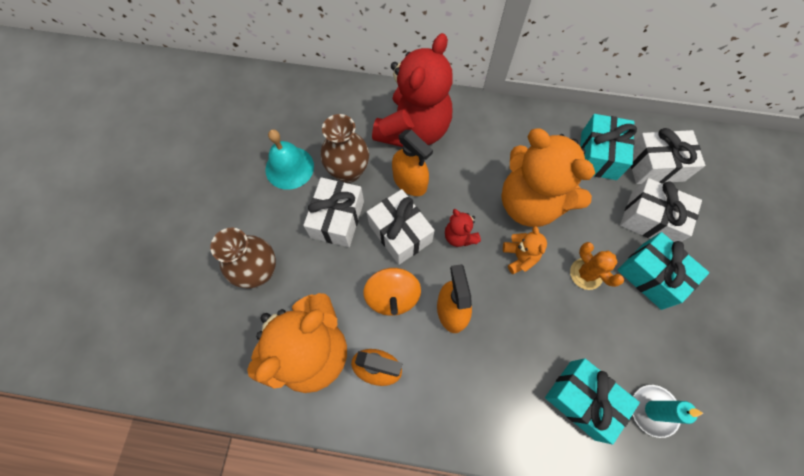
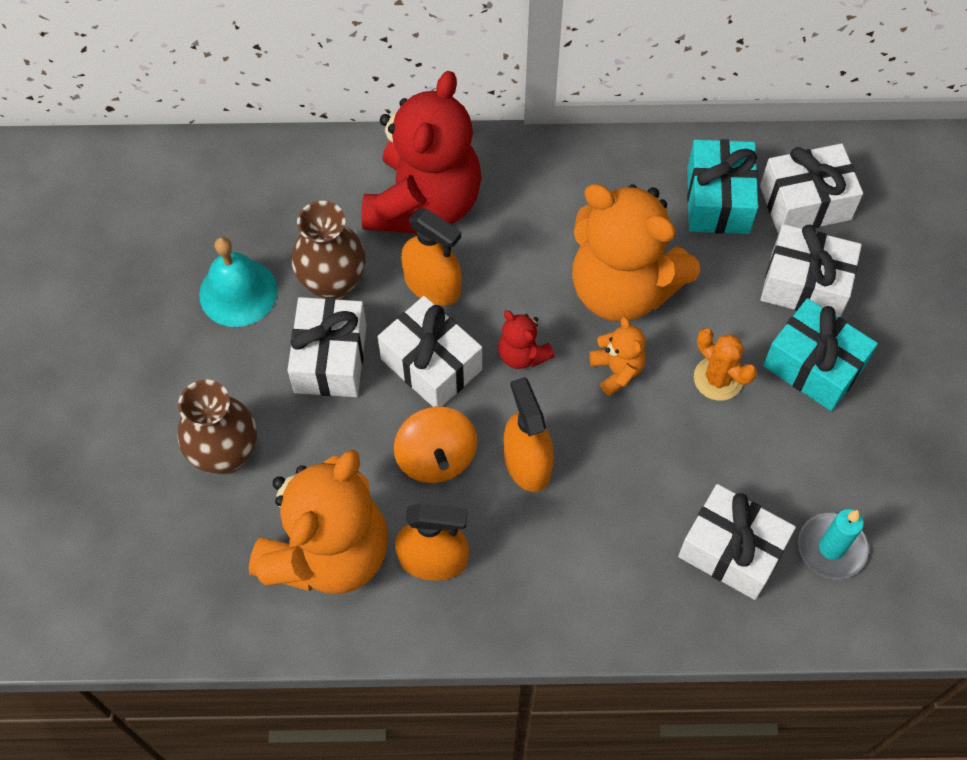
camera: 10 degrees left, 5 degrees down
(582, 399) = (731, 550): turquoise gift -> white gift

